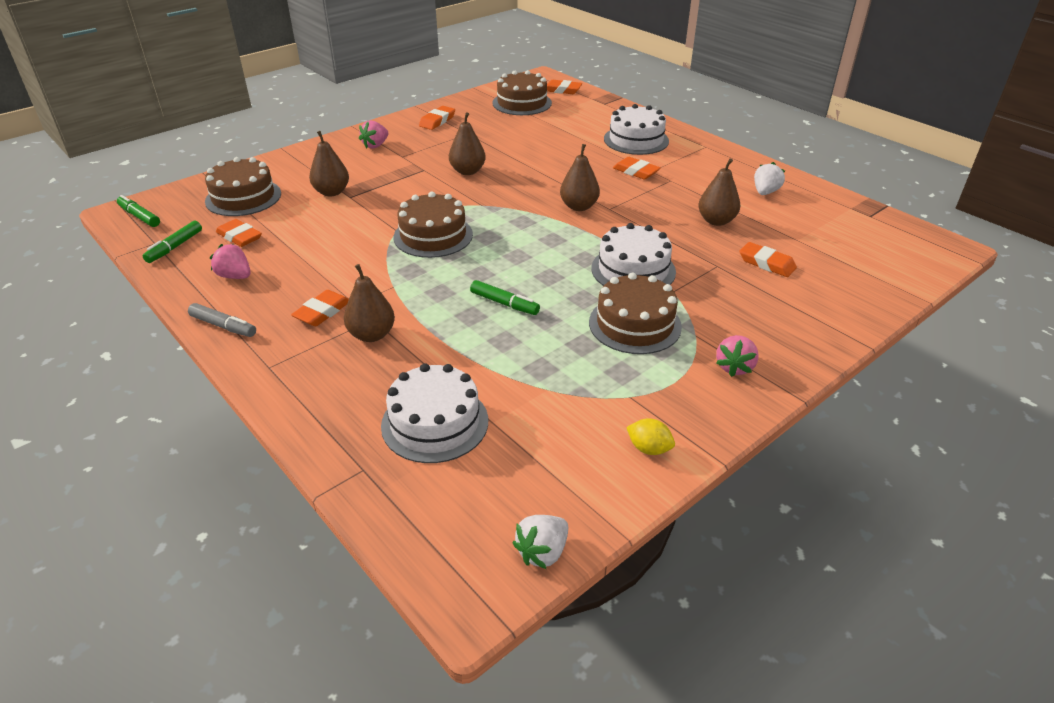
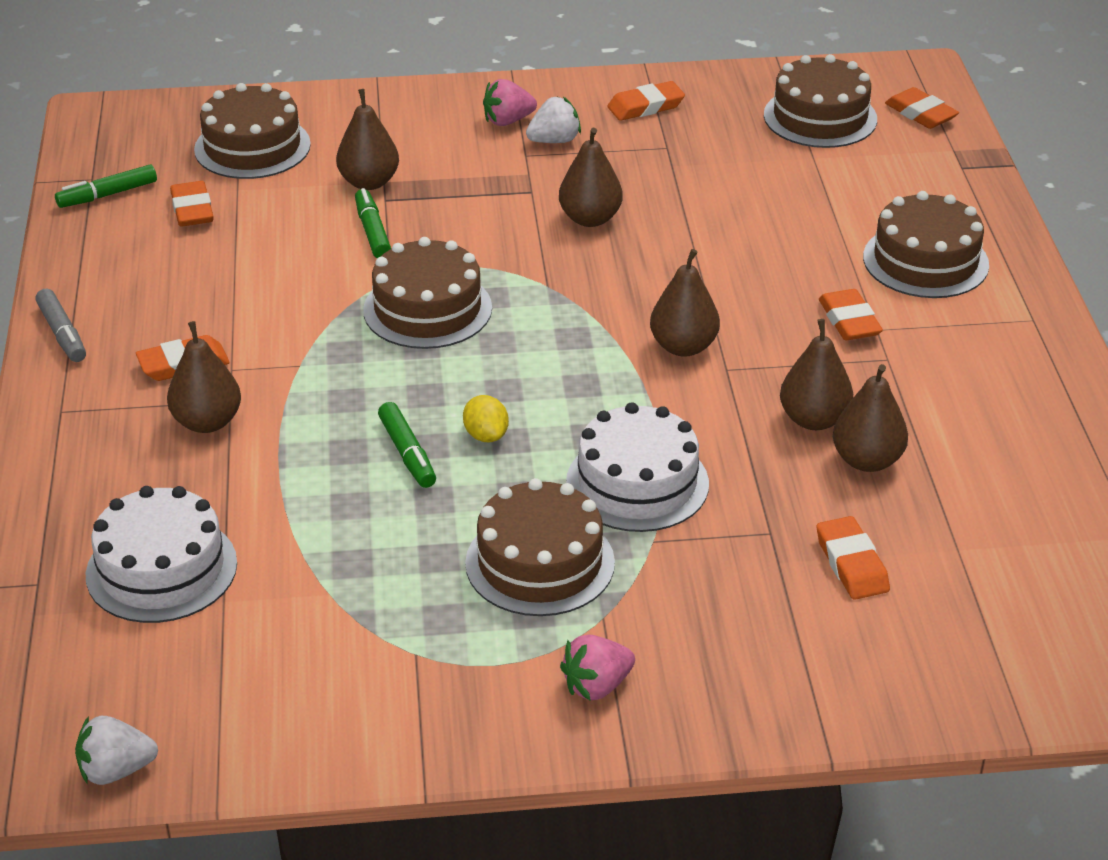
camera: 35 degrees right, 0 degrees up
(139, 216) = (108, 130): green marker -> green marker (372, 231)
(235, 276) = (135, 268): pink strawberry -> none
(636, 140) = (925, 261): white cake -> brown cake
(649, 448) = (359, 727): yellow lemon -> yellow lemon (486, 435)
(673, 214) = (814, 419): none -> brown pear
(765, 192) = (1020, 446): white strawberry -> white strawberry (554, 141)

